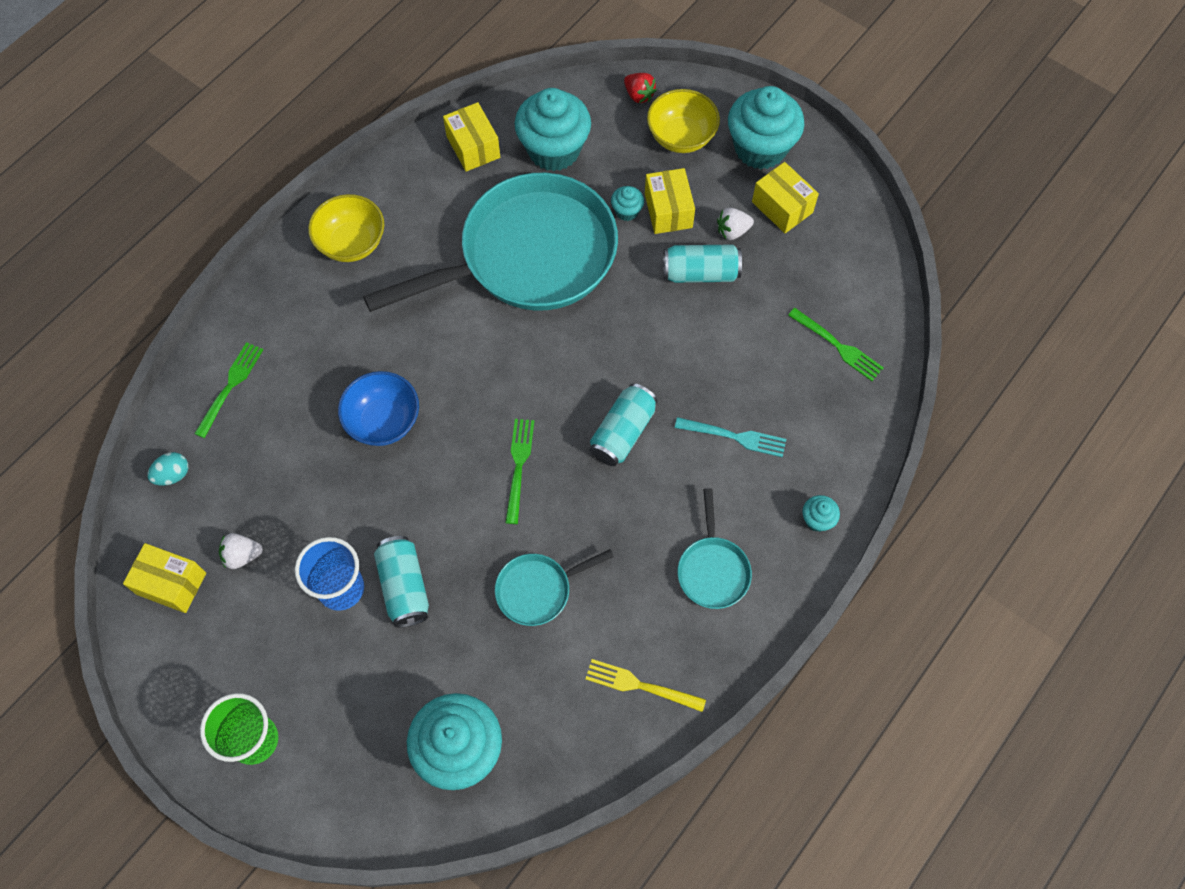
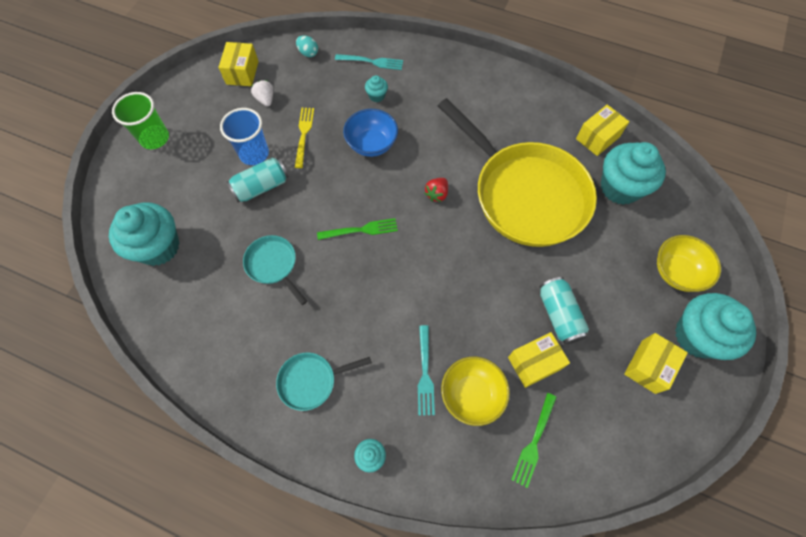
camera: 75 degrees right, 0 degrees up
(230, 386) = (372, 62): green fork -> turquoise fork
(352, 243) = (492, 92): yellow bowl -> yellow bowl (471, 394)
(529, 256) = (525, 194): turquoise pan -> yellow pan
(623, 432) = (405, 291): turquoise can -> none
(627, 211) = (590, 249): turquoise cupcake -> turquoise cupcake (376, 96)
(639, 95) = (698, 232): red strawberry -> red strawberry (437, 194)
(640, 685) = (214, 349): yellow fork -> yellow fork (304, 134)
(668, 210) = (604, 278): yellow box -> yellow box (534, 363)
(732, 231) = (607, 331): white strawberry -> none

